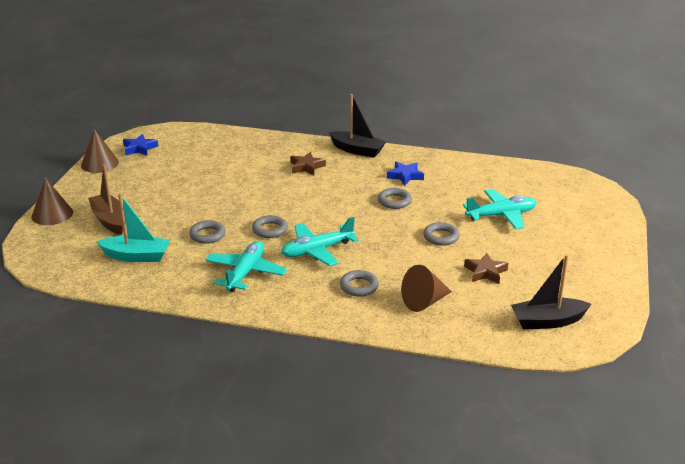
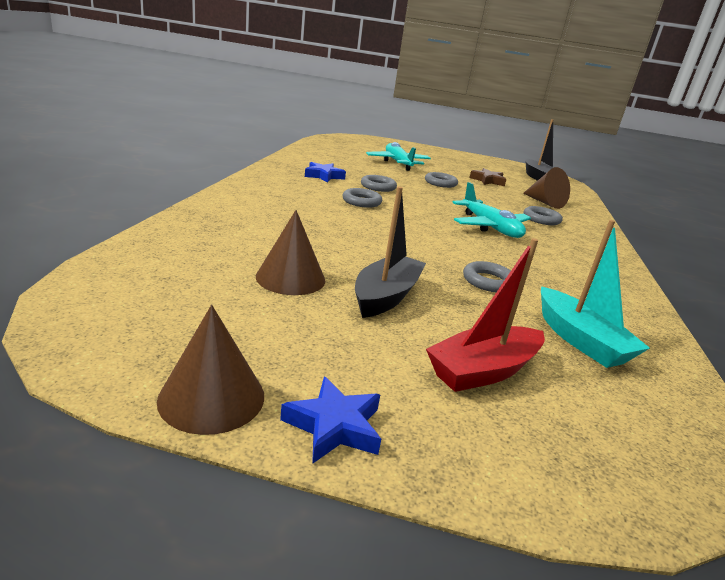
camera: 95 degrees left, 5 degrees down
(52, 214) = (488, 468): brown cone -> brown cone (290, 278)
(110, 220) = (483, 371): brown boat -> red boat
(136, 256) = (580, 340): turquoise boat -> turquoise boat turned 150 degrees clockwise
(139, 148) = (151, 336): blue star -> blue star (334, 426)
(245, 273) = (559, 265): turquoise plane -> none
(270, 230) = (457, 244): grey ring -> grey ring (361, 201)
(306, 167) = (291, 209): brown star -> none
(357, 150) = (253, 183): black boat -> black boat (386, 296)

